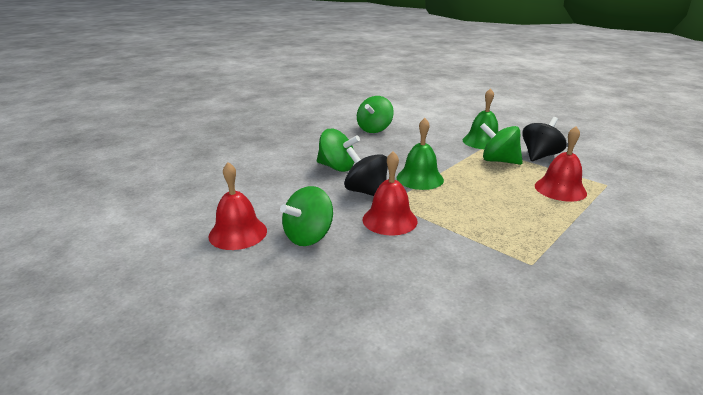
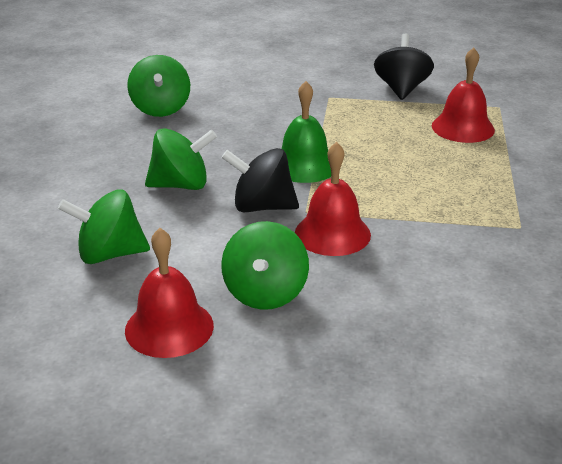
camera: 35 degrees left, 5 degrees up
(482, 141) = (319, 87): green bell -> none
(498, 161) = (366, 110): green spinning top -> green spinning top (109, 254)

